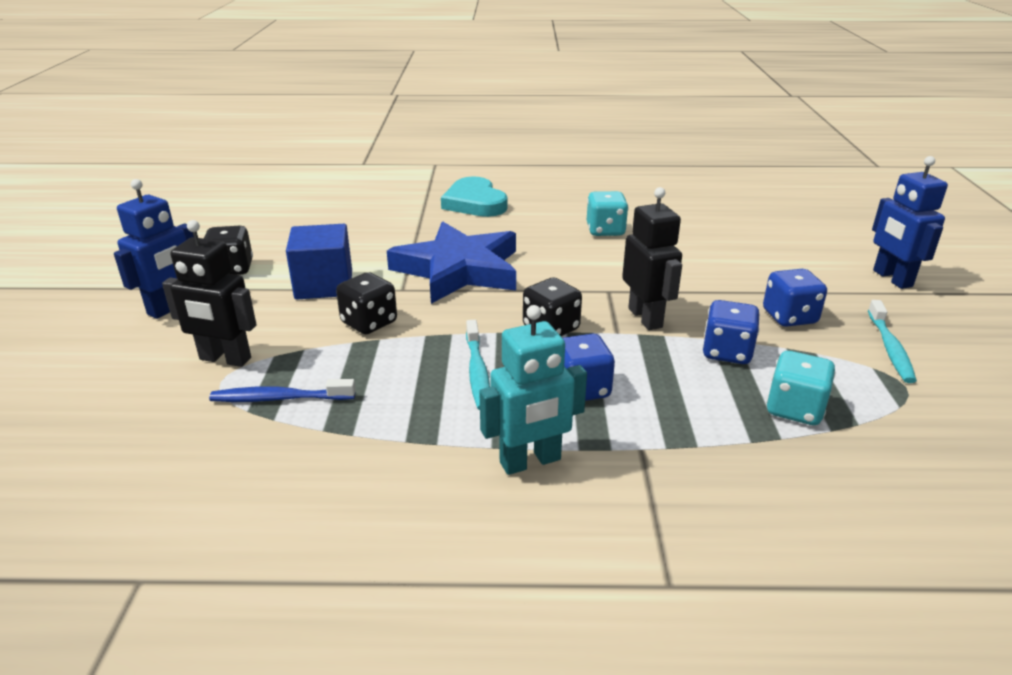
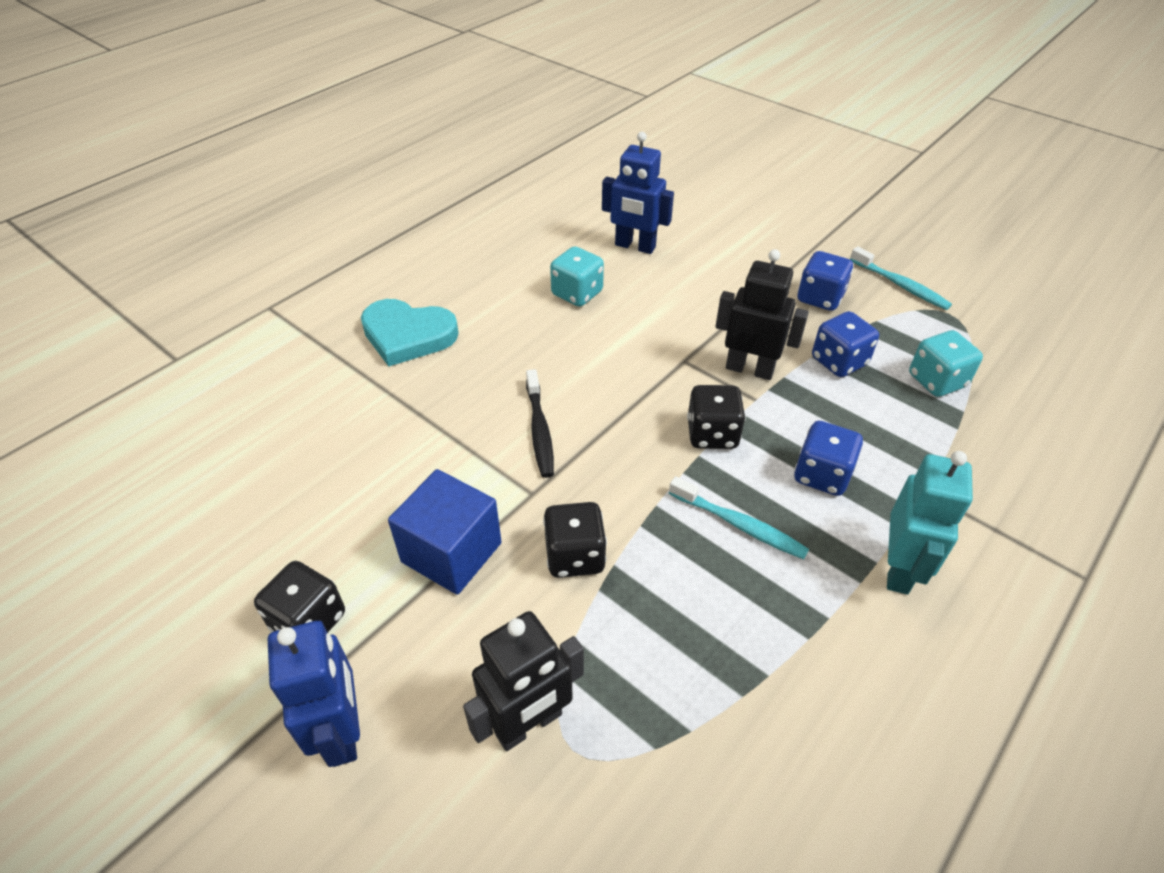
camera: 50 degrees left, 15 degrees up
(279, 398) = (656, 707): blue toothbrush -> none
(459, 270) = (539, 430): blue star -> black toothbrush
(892, 278) = (815, 217): blue robot -> blue robot (635, 246)

